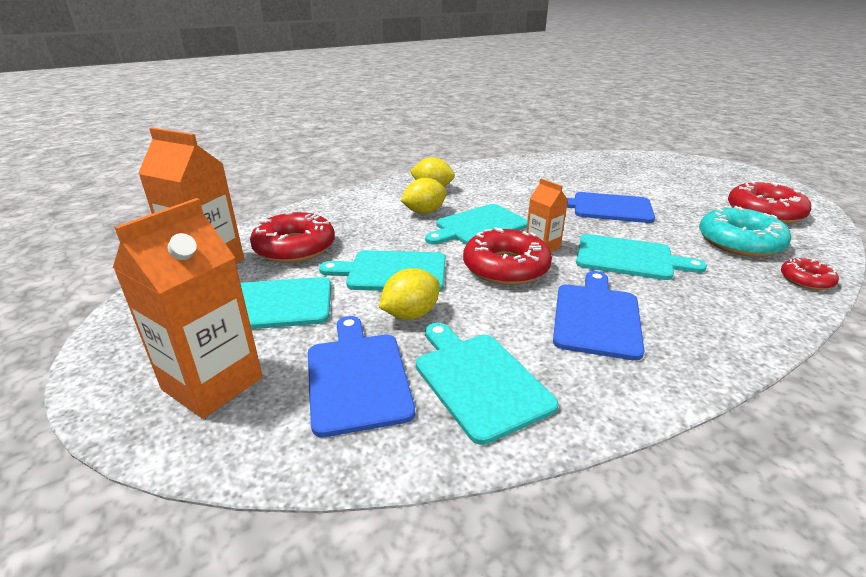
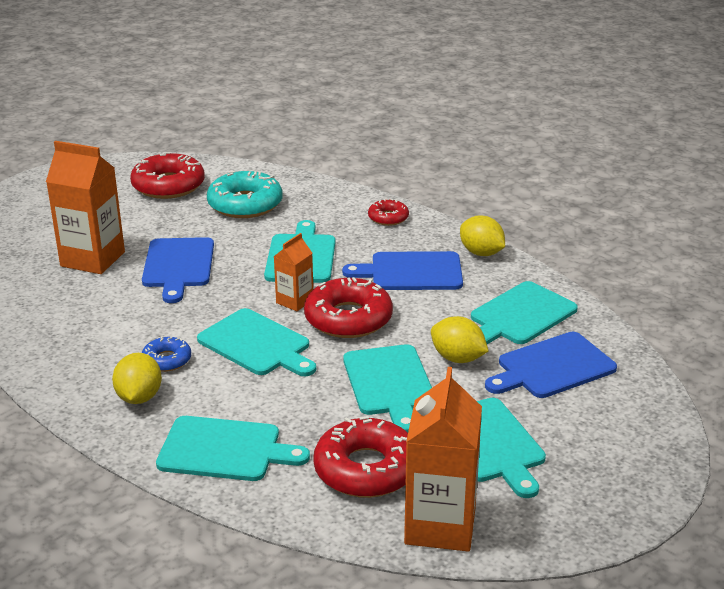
camera: 105 degrees left, 0 degrees up
(212, 383) = (607, 435): orange carton -> orange carton (92, 259)
(359, 207) = (224, 450): none -> turquoise cutting board
(424, 212) = (226, 390): yellow lemon -> yellow lemon (481, 253)
(471, 197) = (167, 360): none -> blue donut
(806, 280) = (307, 187): red donut -> red donut (388, 218)

